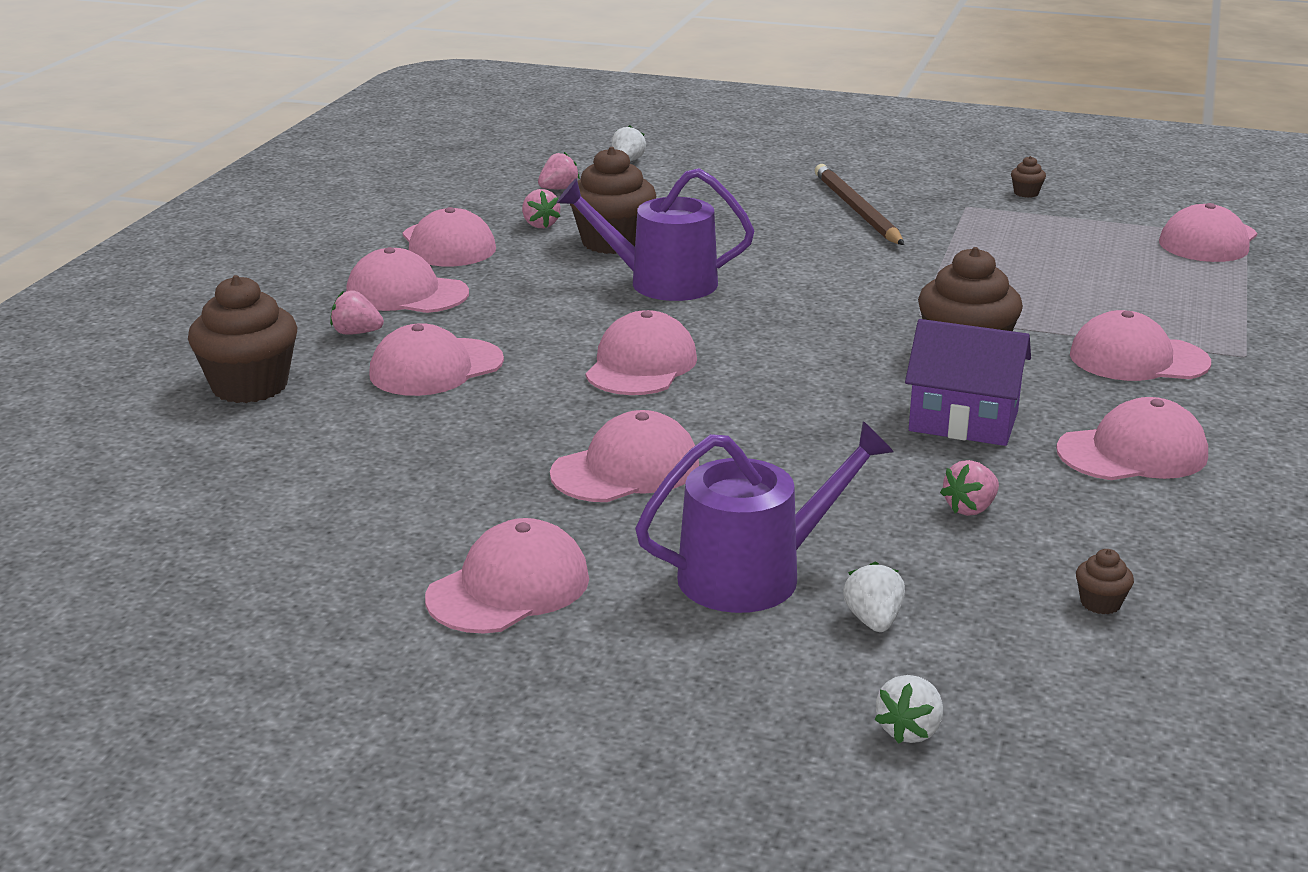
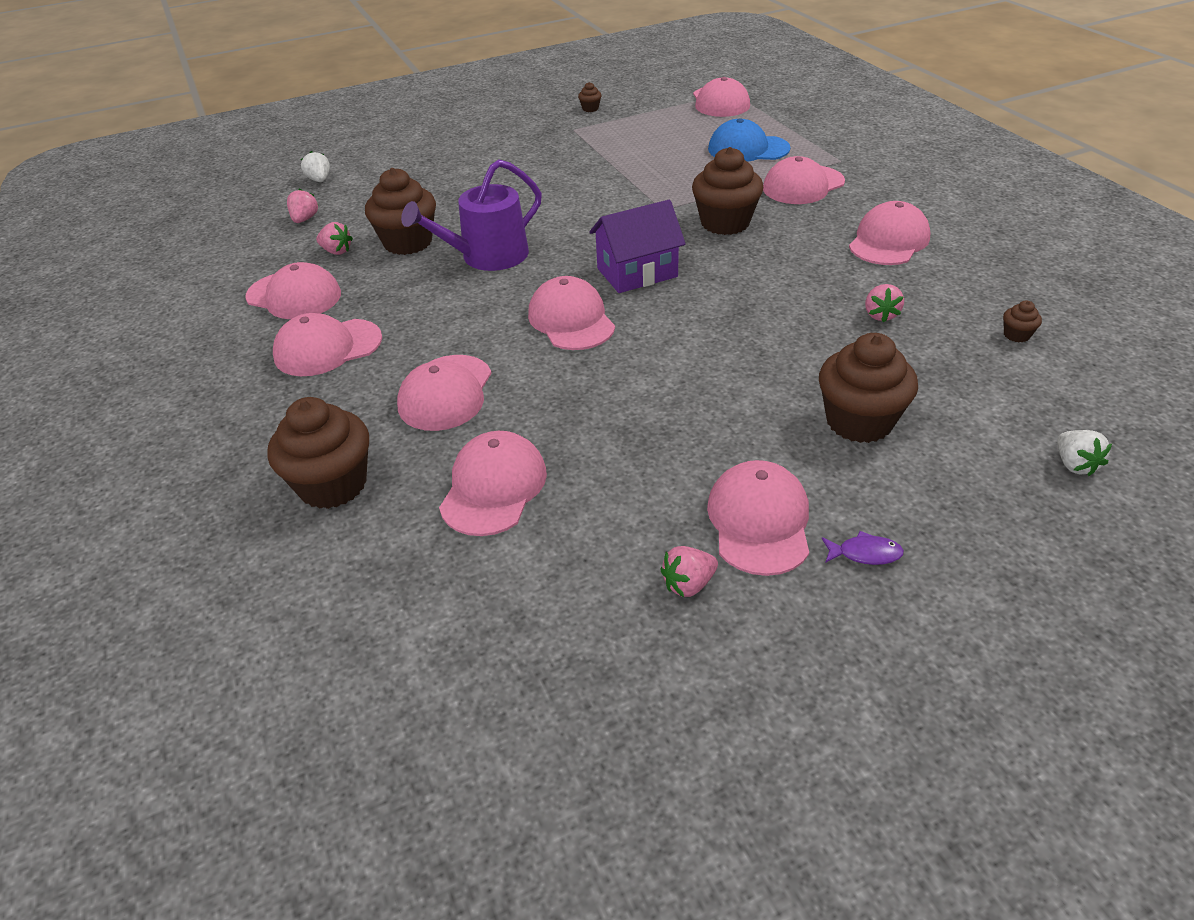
camera: 40 degrees left, 15 degrees up
(356, 333) = (342, 397): pink strawberry -> pink strawberry (688, 584)
(551, 661) = (865, 553): none -> purple fish
(626, 469) = (682, 396): pink cap -> pink cap (493, 487)
(754, 574) = (859, 421): purple watering can -> brown cupcake
(856, 210) = (519, 156): brown pencil -> none
(873, 620) = (954, 411): white strawberry -> none
(963, 421) = (791, 264): purple house -> purple house (637, 272)
(1143, 299) = (748, 149): none -> blue cap

